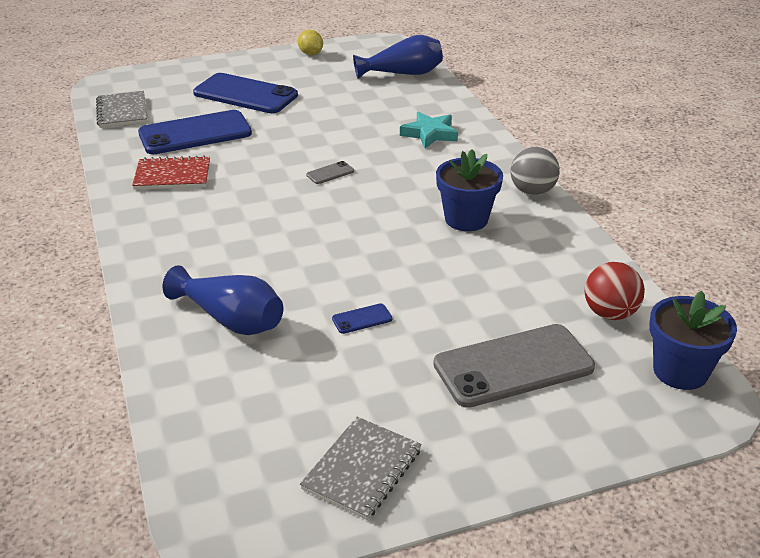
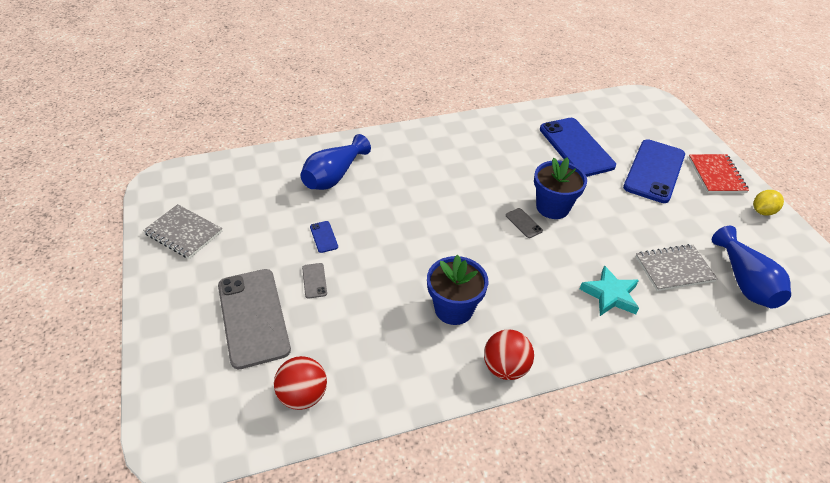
camera: 90 degrees right, 10 degrees up
(122, 111) = (602, 110): grey notebook -> grey notebook (674, 269)
(172, 175) = (509, 140): red notebook -> red notebook (716, 175)
(442, 320) = (314, 280): none -> grey phone
(532, 192) = (505, 368): grey ball -> red ball
(680, 371) = (217, 433): blue flower pot -> blue flower pot (552, 207)

